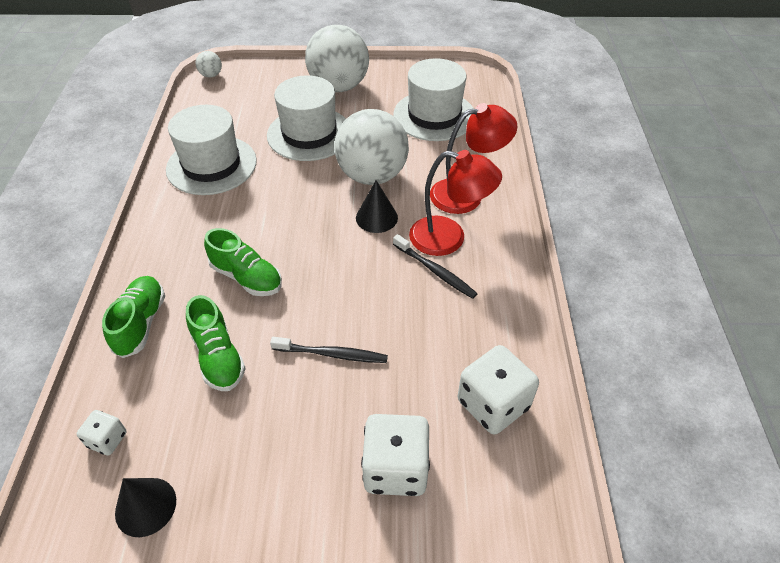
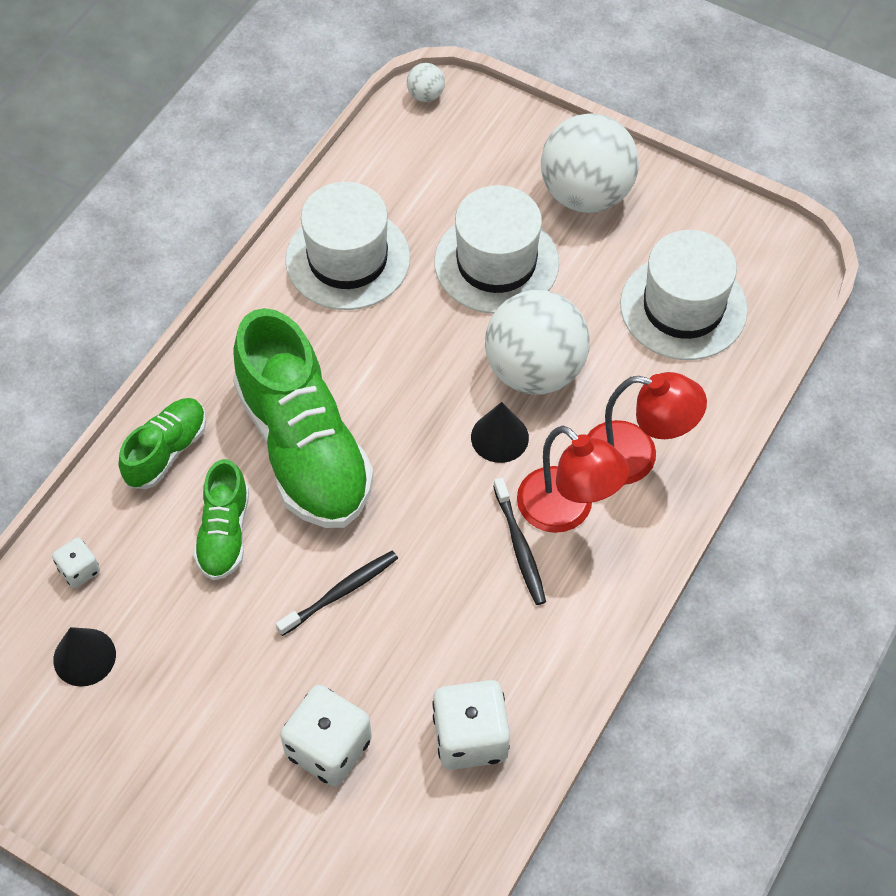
camera: 30 degrees right, 10 degrees up
(246, 277) = (304, 447): green shoe -> green shoe, size x1.97
(332, 354) = (341, 592): black toothbrush -> black toothbrush turned 75 degrees counterclockwise

